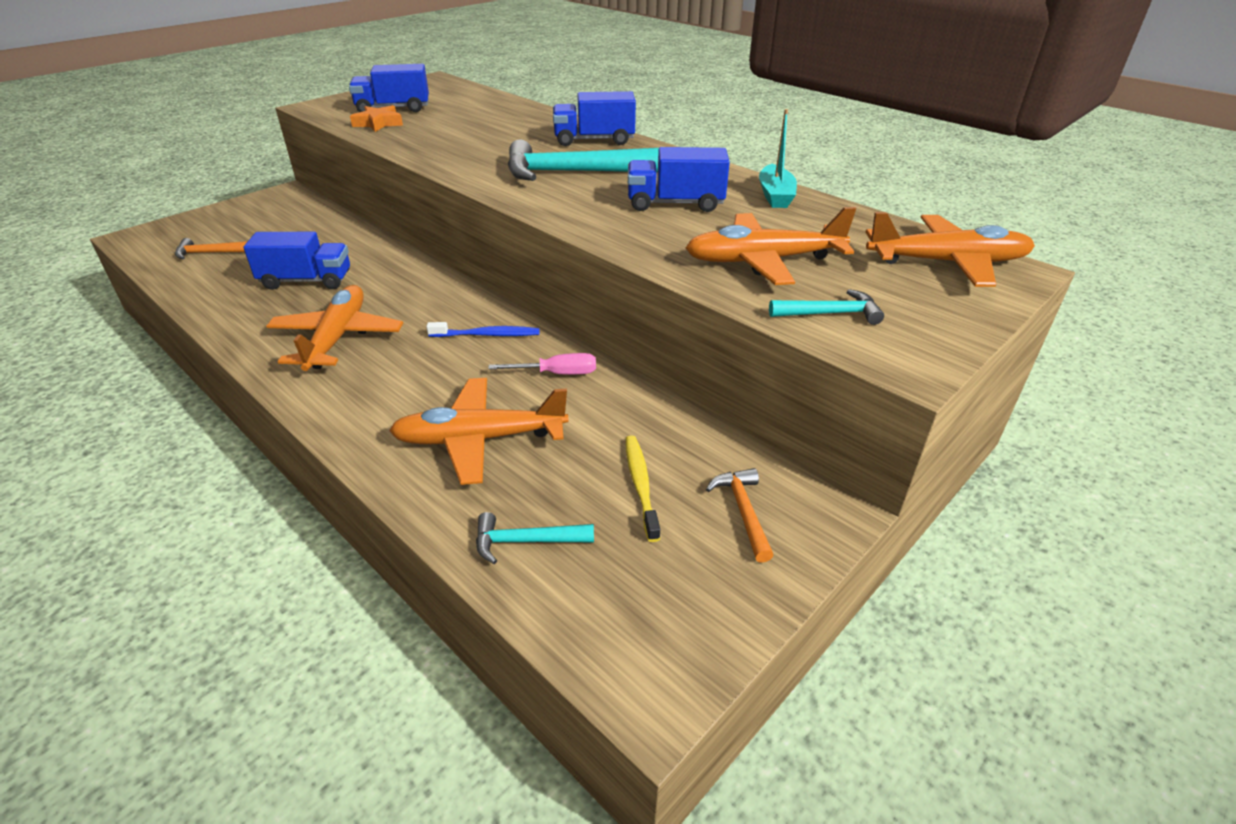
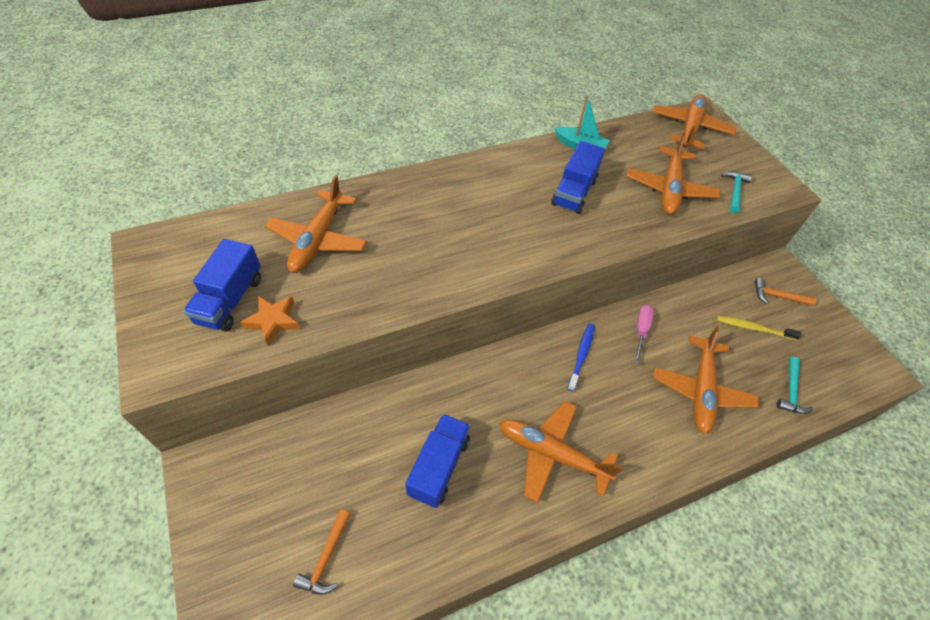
camera: 70 degrees left, 15 degrees up
(482, 118) = (318, 239): none -> orange plane
(571, 173) = (491, 223): turquoise hammer -> none
(594, 140) = (426, 189): blue truck -> none

